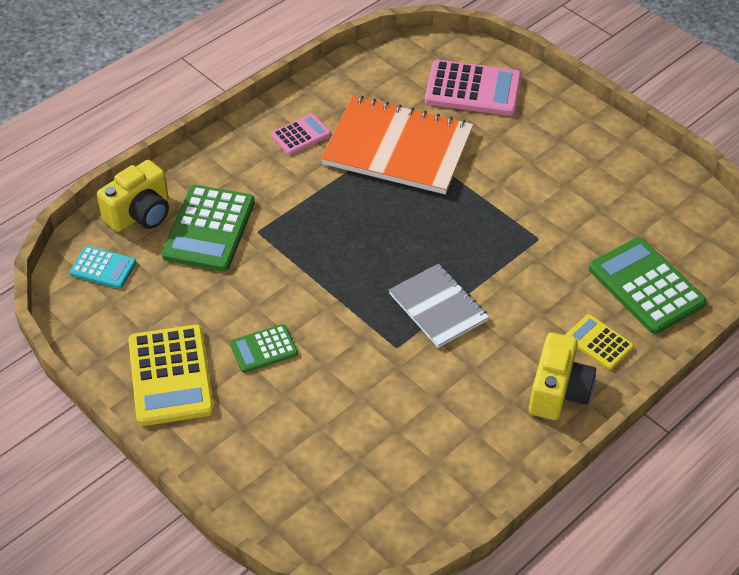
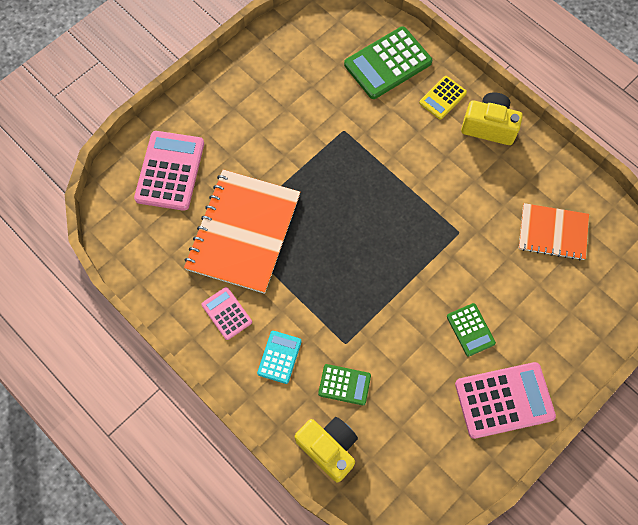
camera: 90 degrees left, 20 degrees up
(103, 268) = (394, 473): turquoise calculator -> turquoise calculator (279, 357)
(170, 376) = (504, 400): yellow calculator -> pink calculator
(209, 229) = (344, 384): green calculator -> green calculator, size x0.55
(395, 451) = (552, 232): none -> orange notebook
(438, 307) = (418, 202): grey notebook -> none

